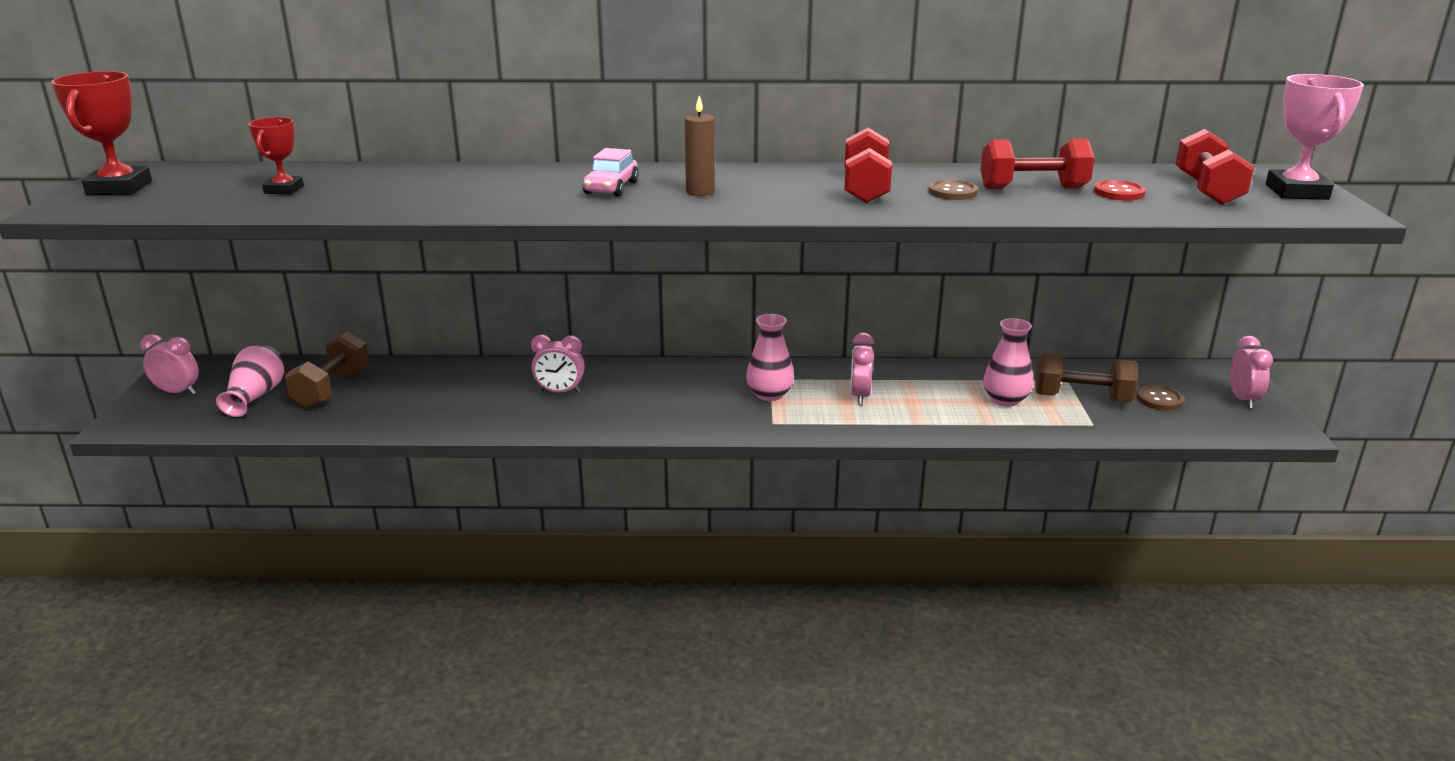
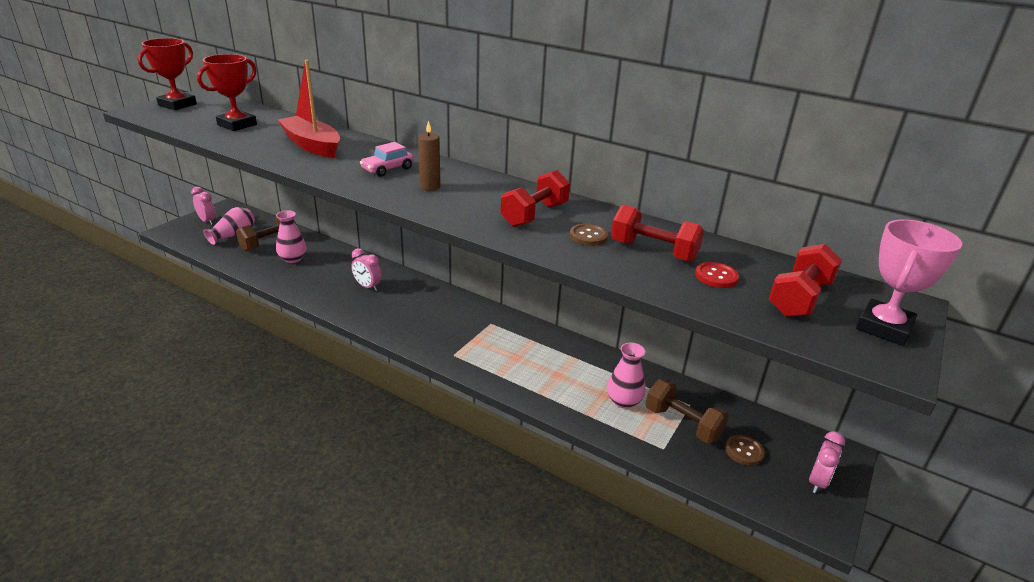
camera: 30 degrees right, 5 degrees up
(284, 189) = (237, 125): red trophy -> red trophy, size x1.60
(454, 187) = (312, 145): none -> red boat
(769, 394) = (476, 334): pink vase -> pink vase (293, 259)
(859, 396) = (529, 357): pink clock -> none

